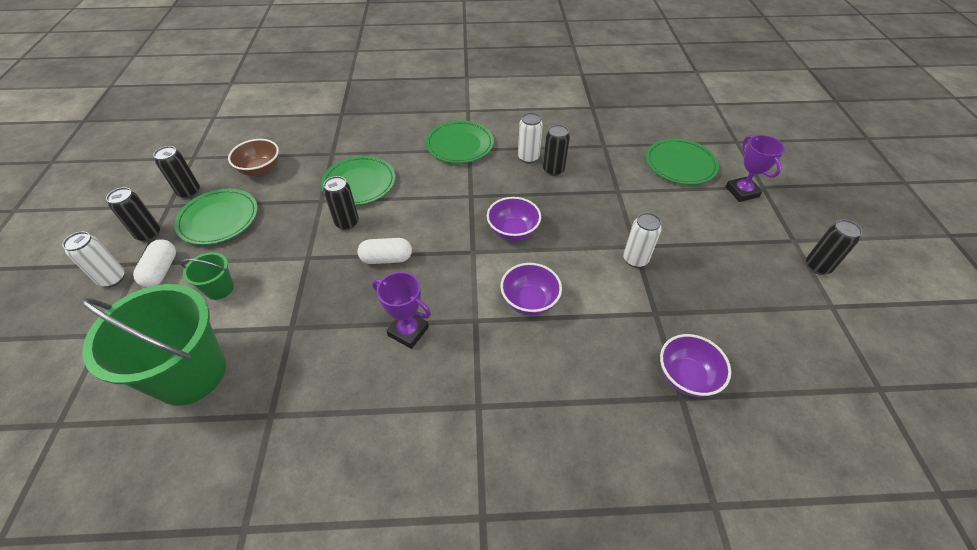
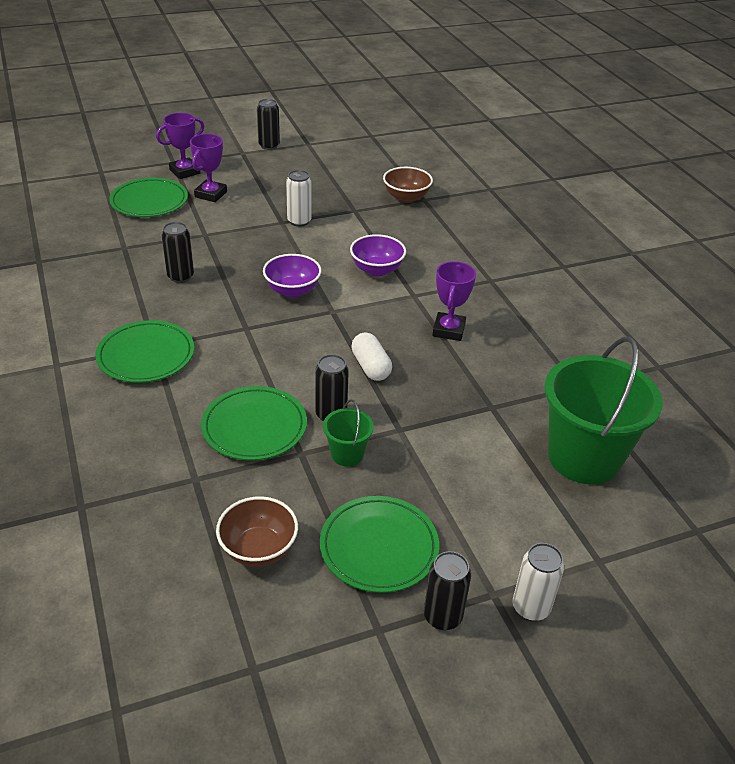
camera: 110 degrees left, 10 degrees down
(161, 270) = (490, 560): white capsule -> none
(189, 192) = (340, 618): black can -> none
(219, 289) = (482, 486): green bucket -> green bucket (347, 454)
(528, 158) = (161, 297): white can -> none
(686, 377) = (406, 198): purple bowl -> brown bowl
(694, 204) = (211, 194): none -> purple trophy

